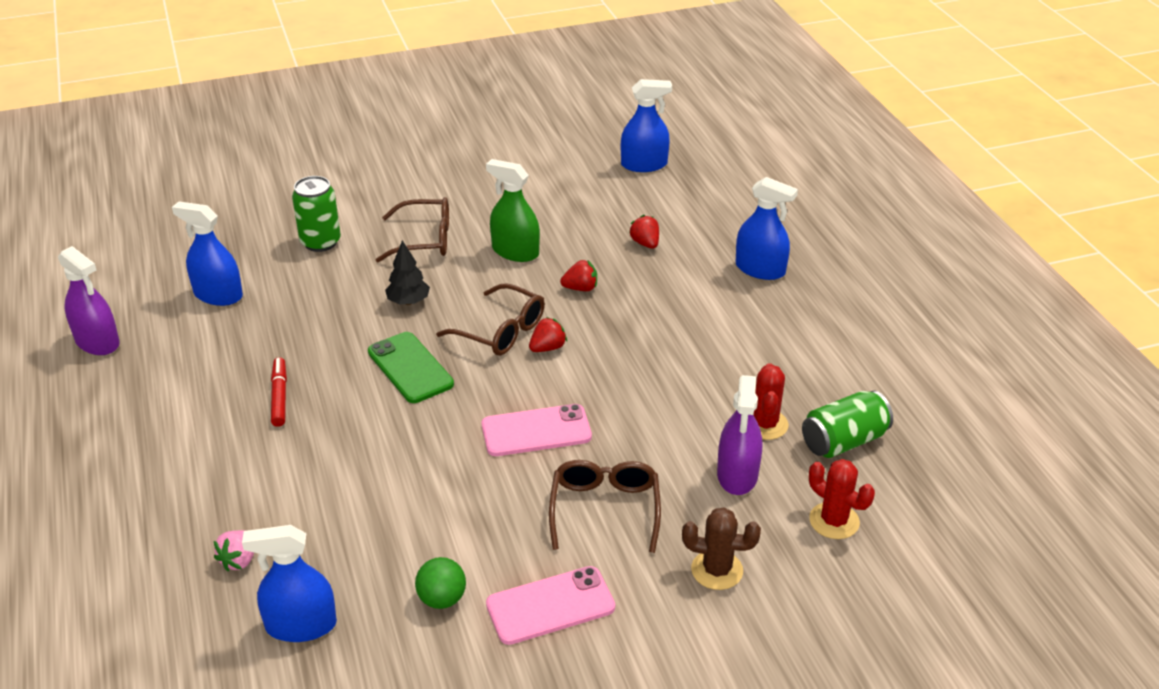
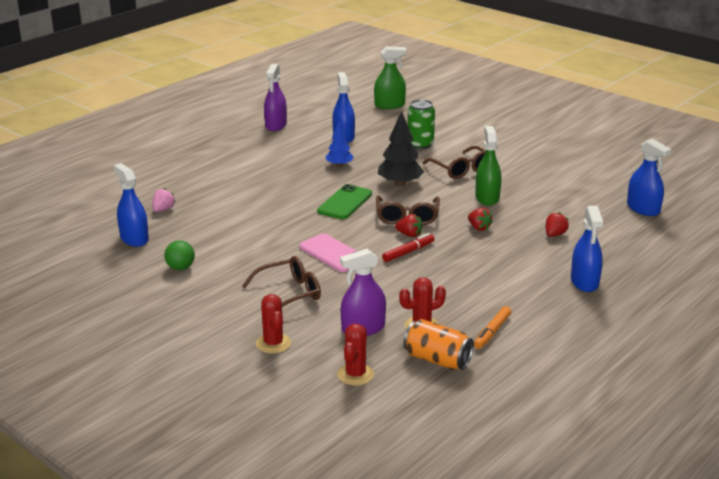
camera: 60 degrees right, 10 degrees down
(173, 219) = (389, 105): none -> green spray bottle
(240, 560) = (163, 210): pink strawberry -> pink strawberry turned 120 degrees clockwise
(279, 396) = (284, 178): red marker -> red marker (408, 252)
(299, 332) = (339, 165): none -> blue tree
(408, 301) = (400, 183): black tree -> black tree, size x1.58
(550, 606) = (201, 299): pink phone -> none
(717, 570) = (273, 343): brown cactus -> red cactus
(814, 376) = (492, 332): none -> orange marker
(843, 441) = (437, 360): green can -> orange can

